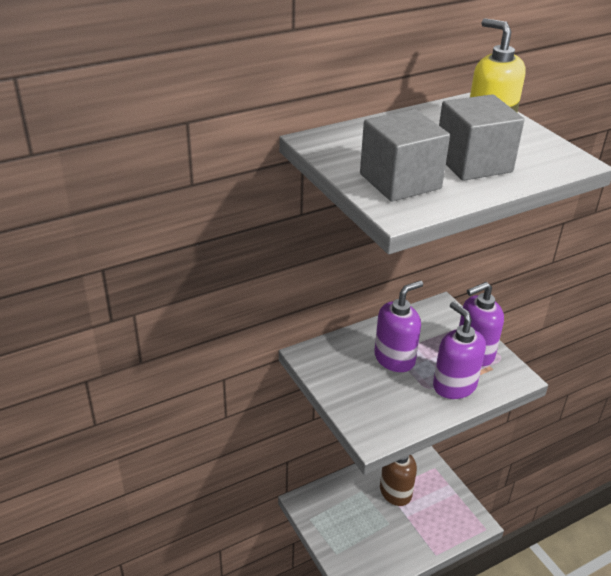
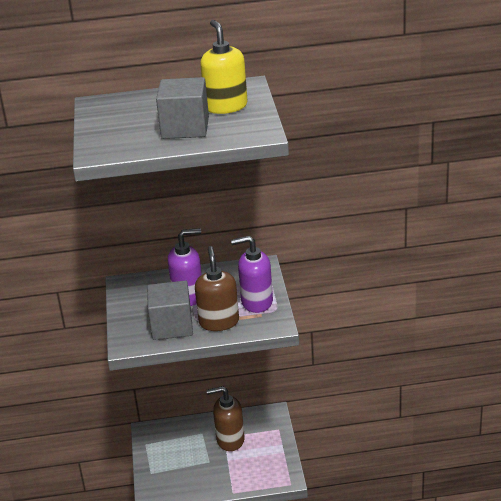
camera: 25 degrees right, 5 degrees down
(400, 181) = (119, 135): grey cube -> grey cube (172, 326)
(454, 385) = (219, 322): purple soap dispenser -> brown soap dispenser

